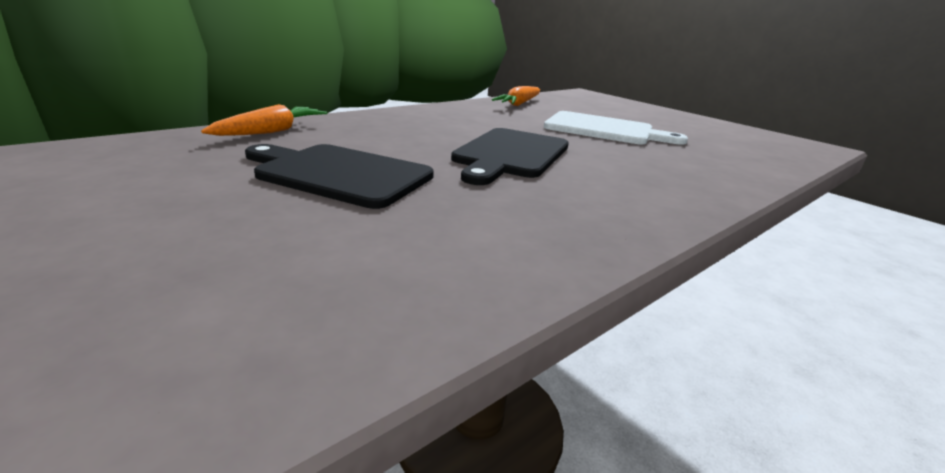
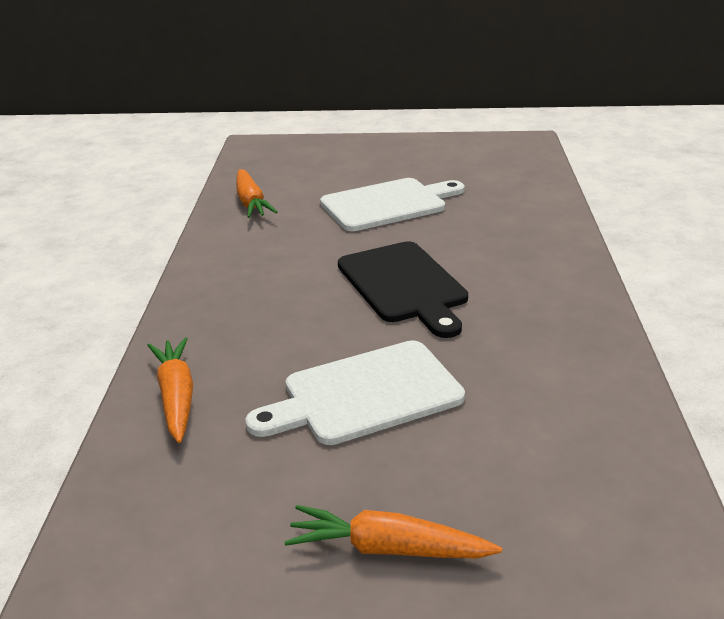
camera: 45 degrees left, 5 degrees up
(112, 228) = (388, 549): none -> orange carrot
(339, 174) = (365, 394): black cutting board -> white cutting board

